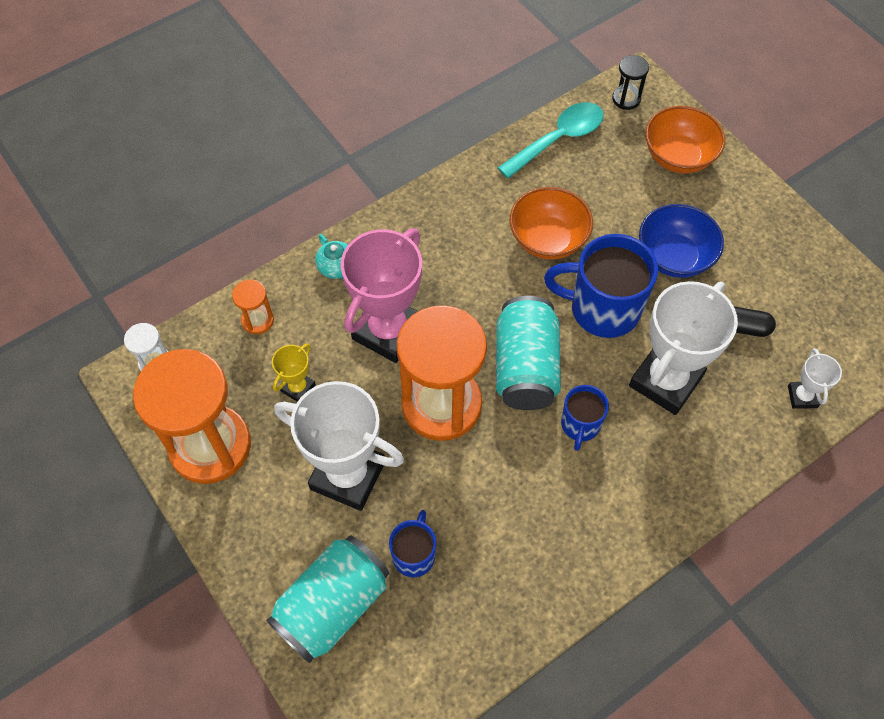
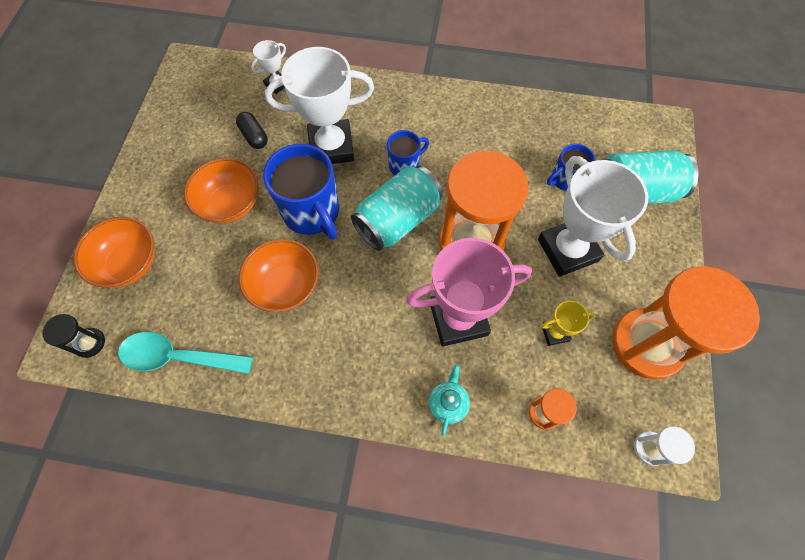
camera: 135 degrees left, 5 degrees up
(674, 257) = (230, 204): blue bowl -> orange bowl

